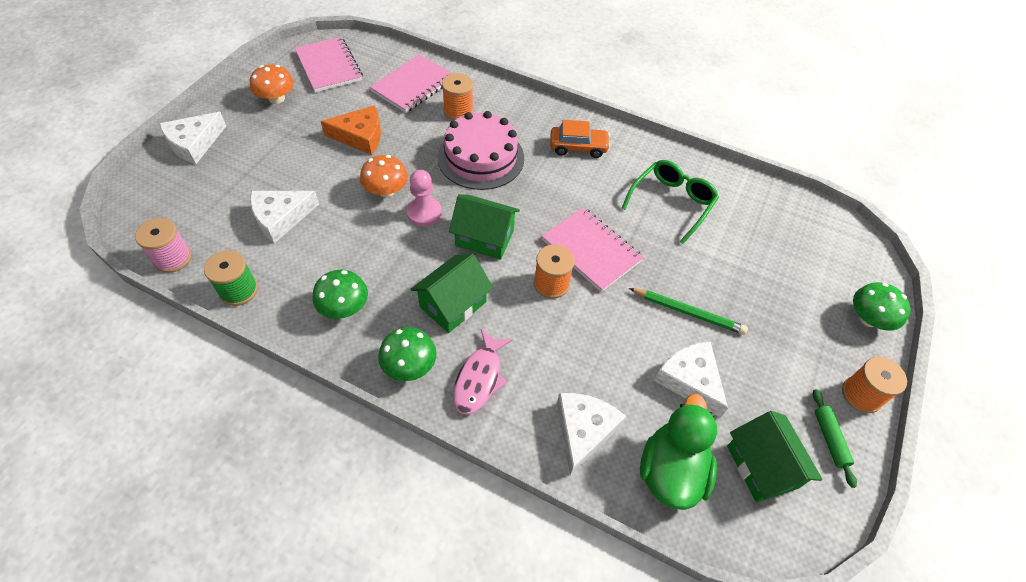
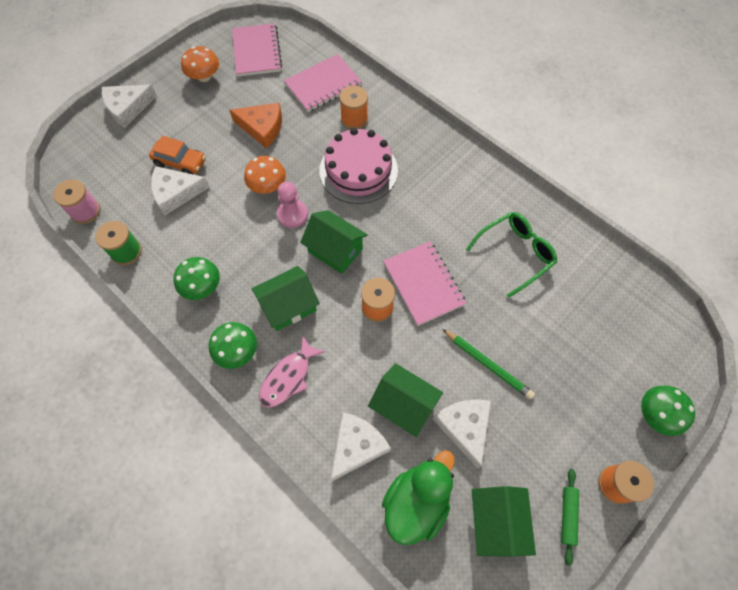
camera: 20 degrees right, 10 degrees up
(578, 147) = (449, 178): orange car -> orange car (180, 162)
(618, 374) = (403, 405): none -> green house

